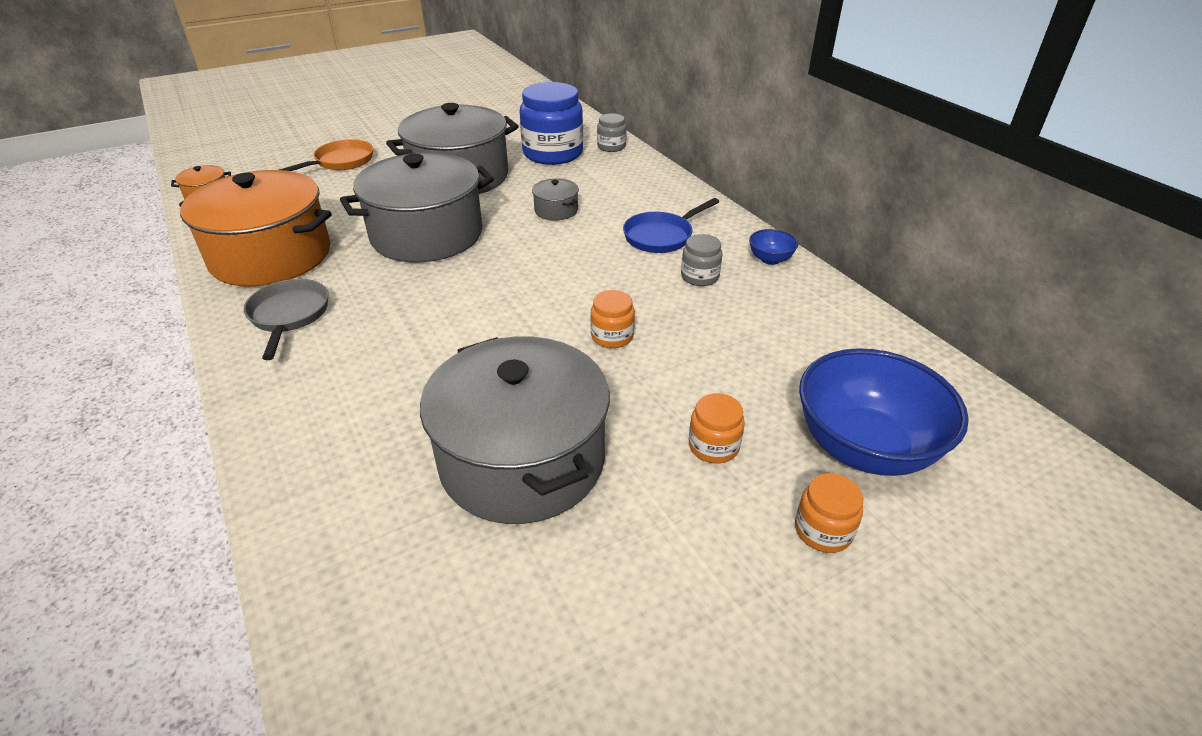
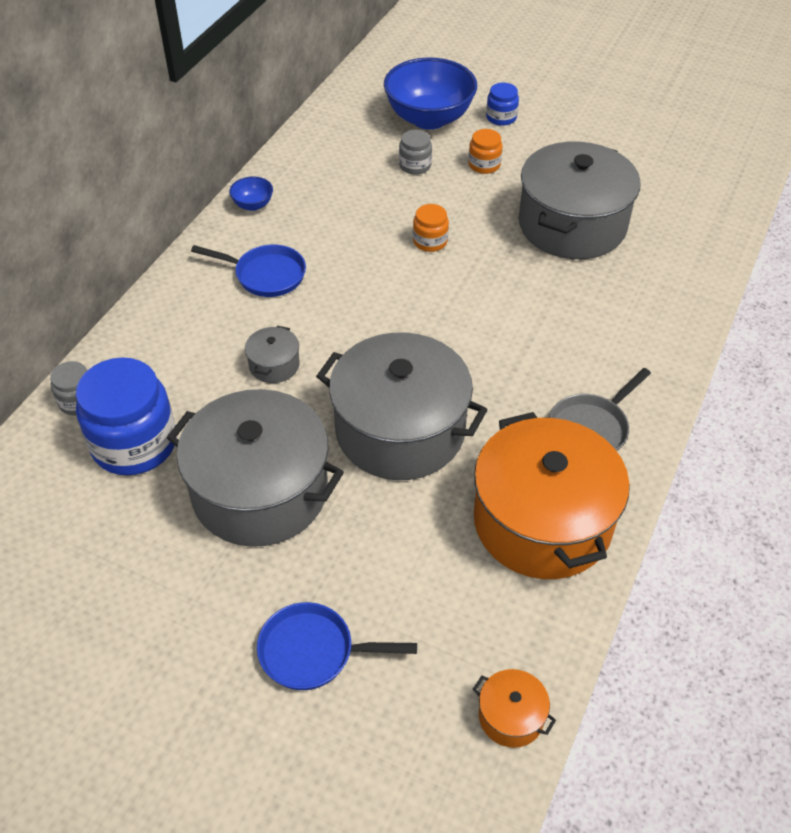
camera: 125 degrees left, 10 degrees up
(341, 162) = (313, 651): orange pan -> blue pan
(700, 277) = (312, 230): grey jar -> grey jar (415, 165)
(823, 530) = (501, 117): orange jar -> blue jar

